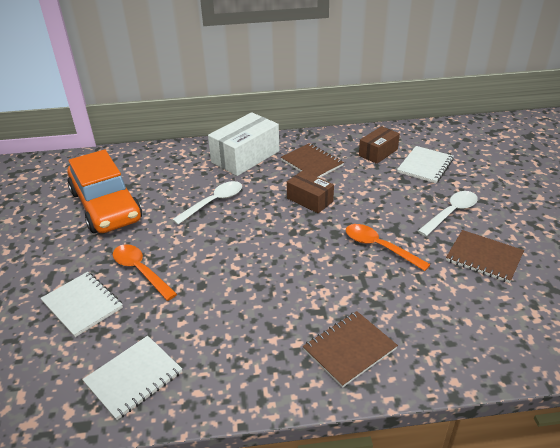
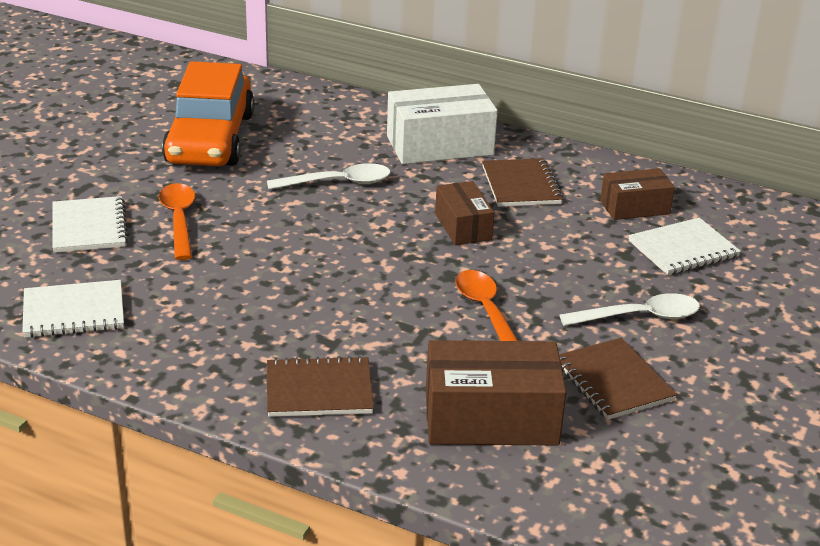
camera: 30 degrees right, 5 degrees down
(457, 315) = (491, 418): none -> brown box

